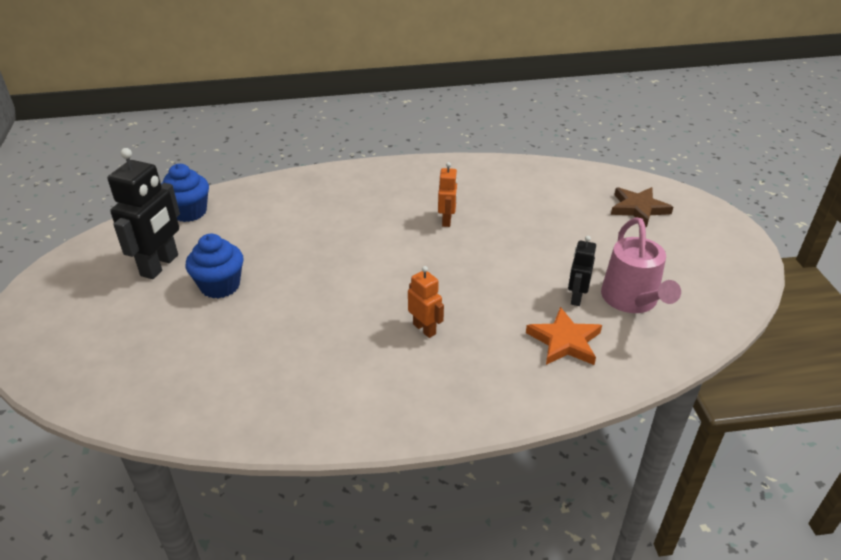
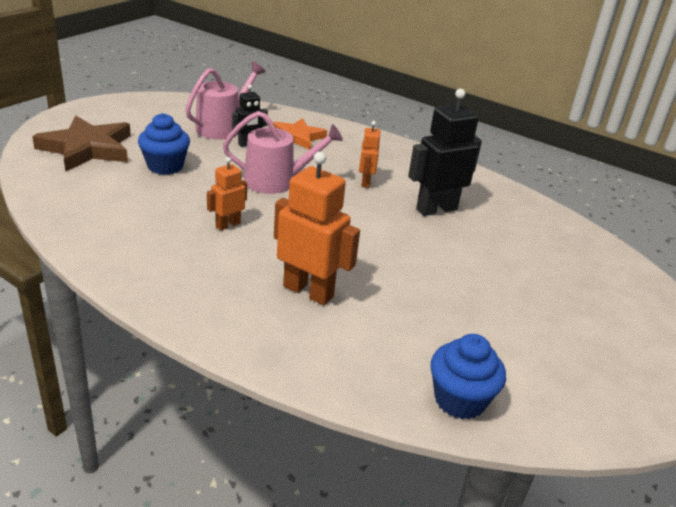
camera: 140 degrees left, 5 degrees down
(160, 265) = (533, 346): black robot -> black robot (436, 209)
(220, 286) = (485, 291): blue cupcake -> blue cupcake (165, 166)
(335, 214) = (308, 291): none -> orange robot
(485, 275) = (276, 181): none -> pink watering can
(638, 208) = (87, 148): brown star -> brown star, size x1.54

